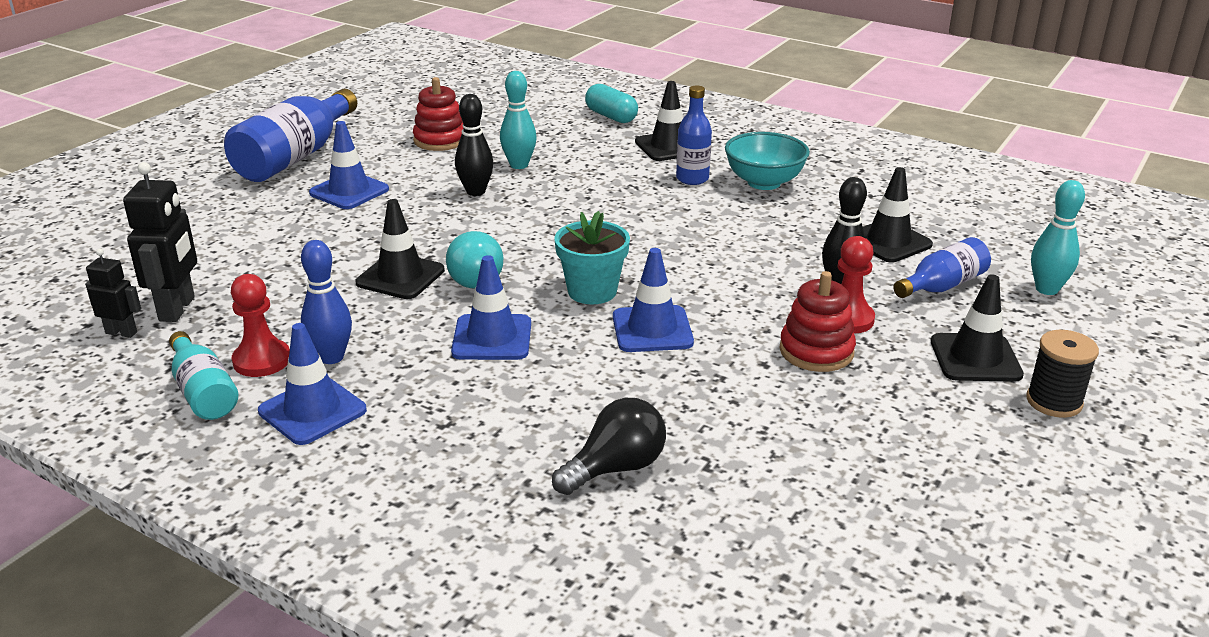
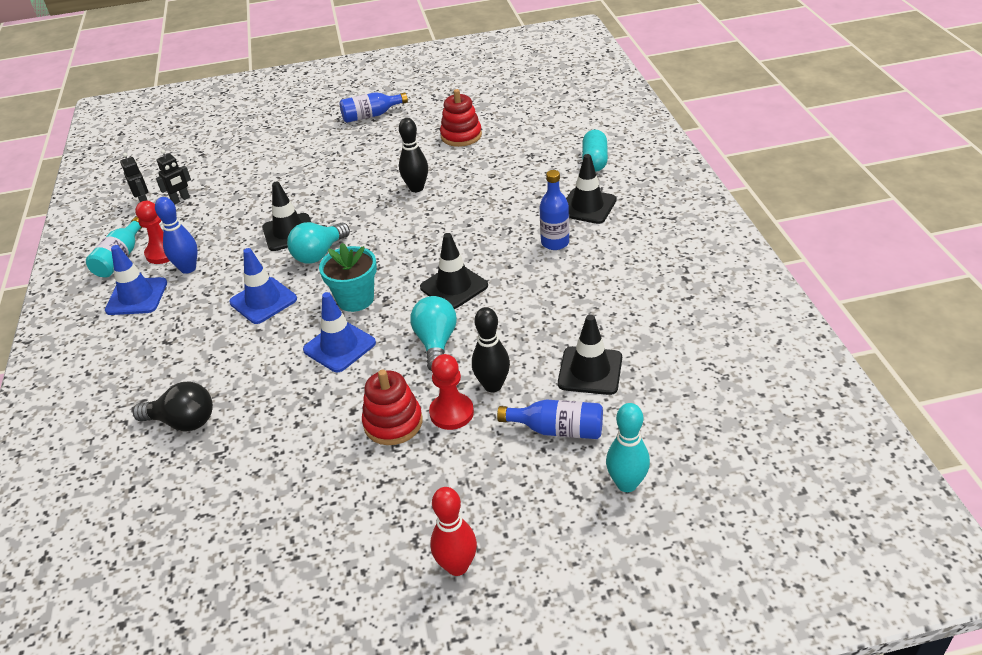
camera: 50 degrees right, 10 degrees up
(178, 309) = (180, 200): black robot -> black robot, size x0.58
(295, 157) = (371, 115): blue bottle -> blue bottle, size x0.56
(349, 191) = (357, 155): blue traffic cone -> none
(519, 165) = (472, 178): turquoise bowling pin -> none
(735, 284) = (436, 343): none -> turquoise light bulb
(764, 182) = (596, 271): turquoise bowl -> none
(975, 358) = (472, 498): black traffic cone -> black traffic cone (454, 287)
(1054, 402) = (457, 566): black spool -> red bowling pin

